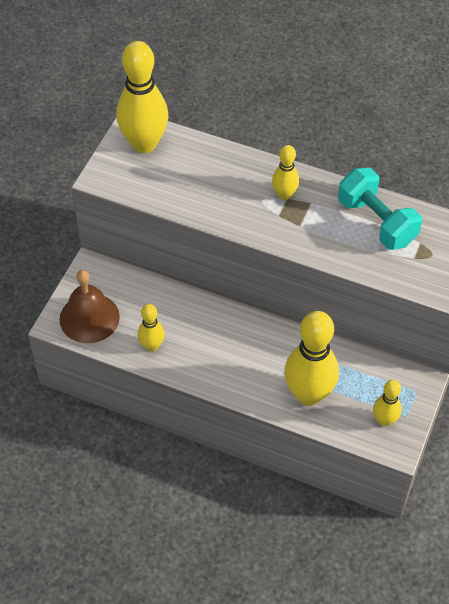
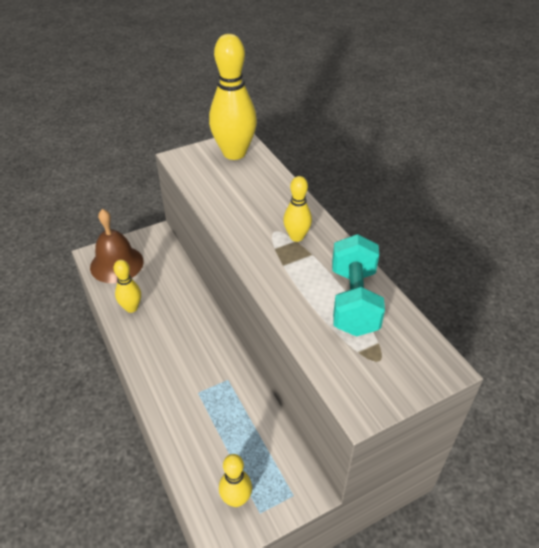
camera: 40 degrees right, 10 degrees down
(308, 394) = (198, 425): yellow bowling pin -> none

